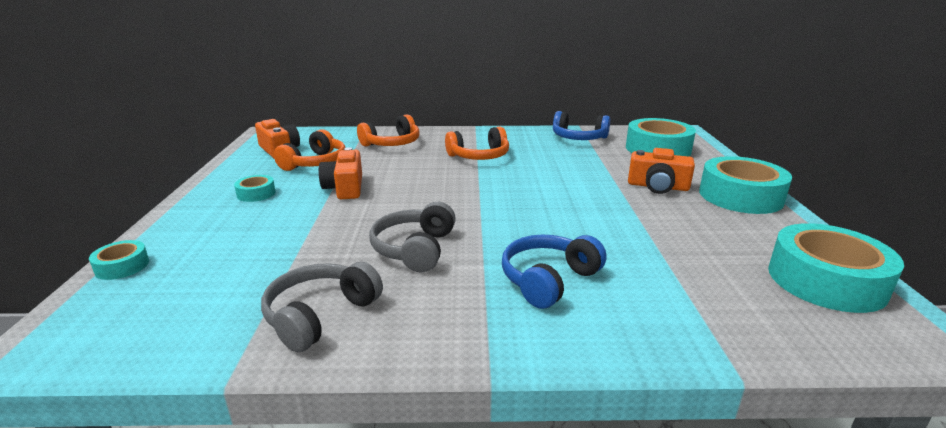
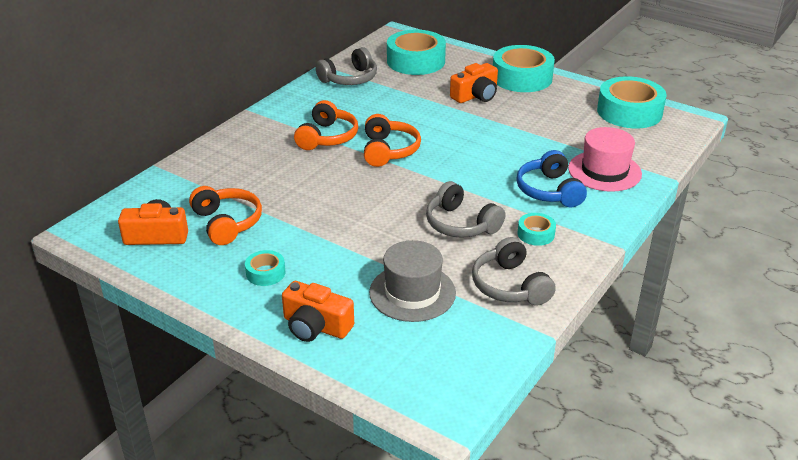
camera: 55 degrees left, 10 degrees up
(122, 266) = (344, 367): turquoise tape -> turquoise tape (536, 234)
(267, 261) = (412, 292): none -> grey hat
(345, 188) = (312, 223): orange camera -> orange camera (316, 326)
(392, 143) = (232, 167): orange headphones -> orange headphones (388, 150)
(578, 138) = (349, 79): blue headphones -> grey headphones
(653, 306) = (604, 171): none -> pink hat

